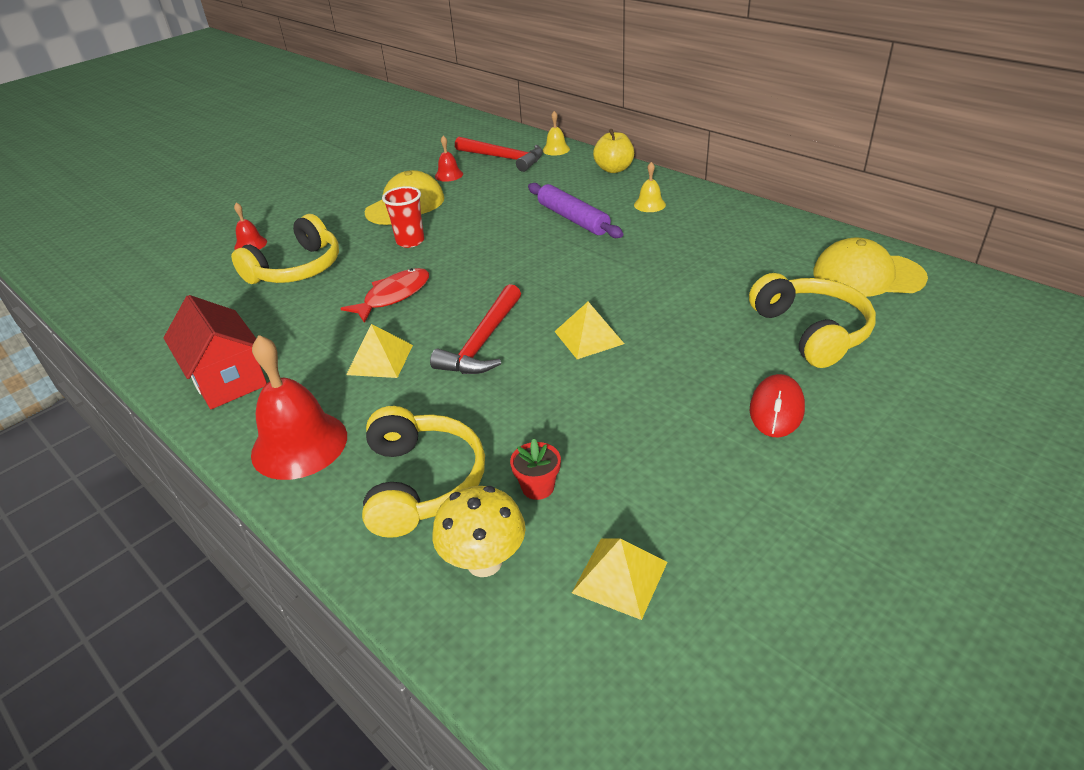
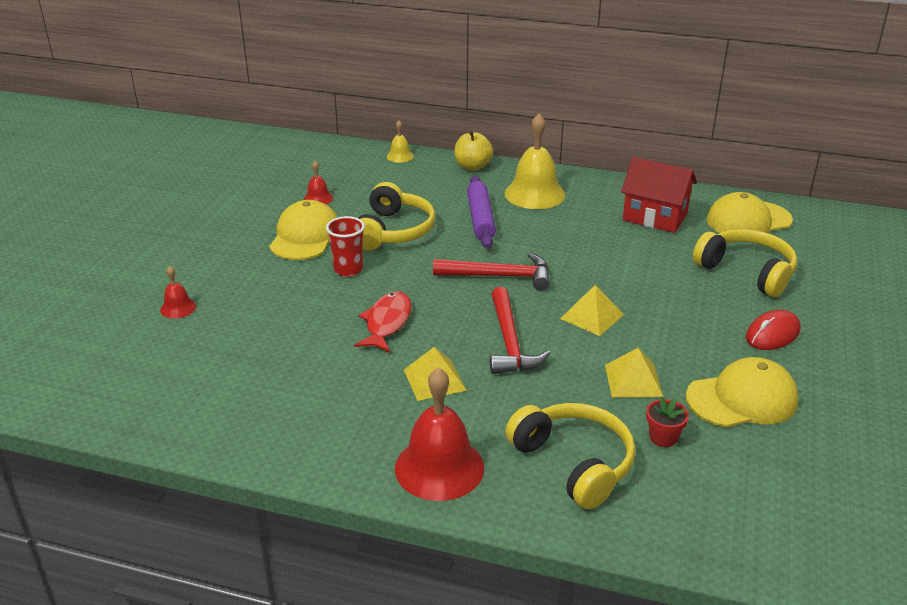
camera: 30 degrees left, 5 degrees down
(227, 379) = (306, 436): red house -> red house (655, 217)
(297, 269) = (259, 320): yellow headphones -> yellow headphones (393, 231)
(484, 562) = (677, 500): yellow mushroom -> none
(503, 158) = (357, 173): red hammer -> red hammer (499, 276)
(573, 219) = (481, 219): purple rolling pin -> purple rolling pin turned 60 degrees clockwise
(620, 577) = (774, 476): yellow pyramid -> yellow pyramid (633, 380)
(649, 204) = (534, 194): yellow bell -> yellow bell, size x2.07
(668, 473) = (742, 399): none -> yellow cap
(776, 409) = (772, 334): red mouse -> red mouse turned 60 degrees clockwise

